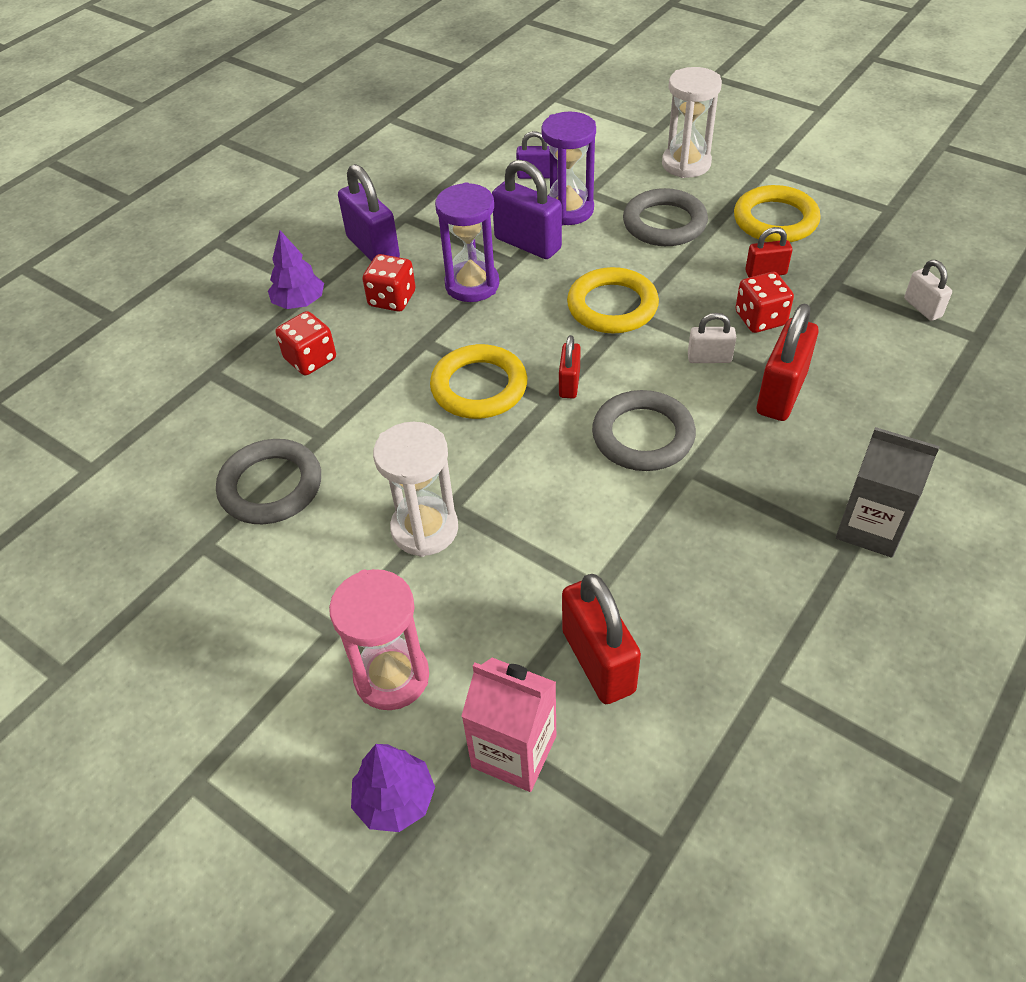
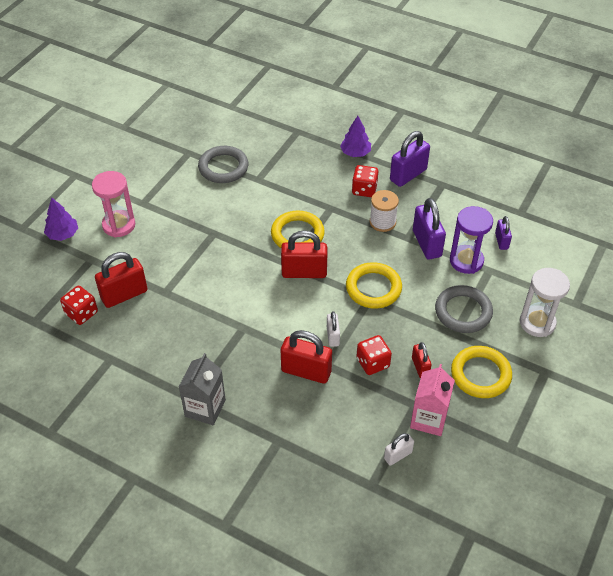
camera: 80 degrees right, 0 degrees up
(310, 359) = (311, 165): red dice -> red dice (81, 313)
(424, 529) = (199, 225): white hourglass -> none
(472, 285) = (382, 222): purple hourglass -> white spool
(514, 751) = (81, 269): pink carton -> pink carton (428, 419)
(527, 244) = (426, 244): purple padlock -> purple padlock turned 45 degrees counterclockwise
(569, 383) = (304, 272): red padlock -> red padlock, size x1.79
(643, 436) = (266, 306): grey ring -> none

